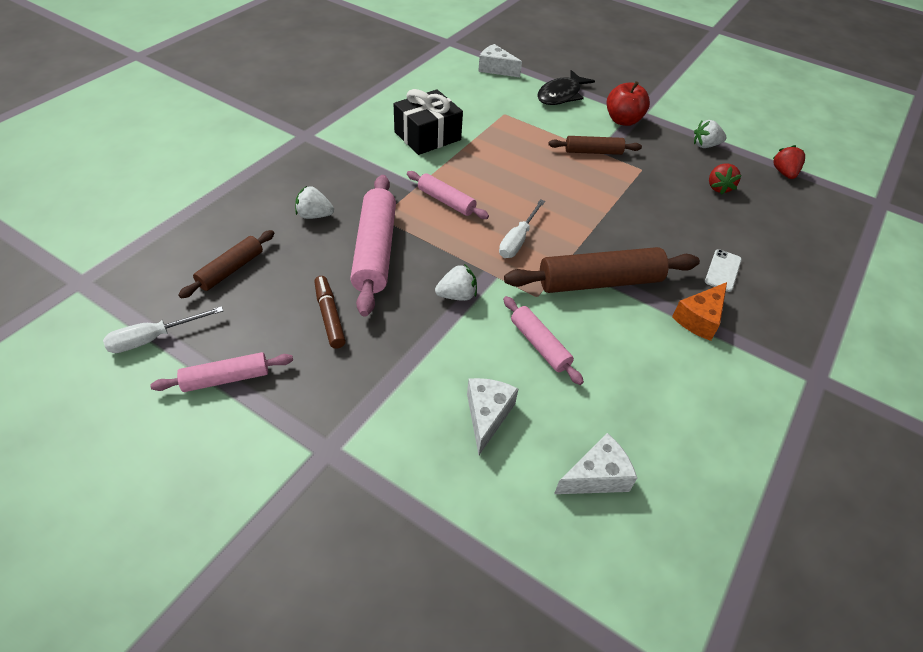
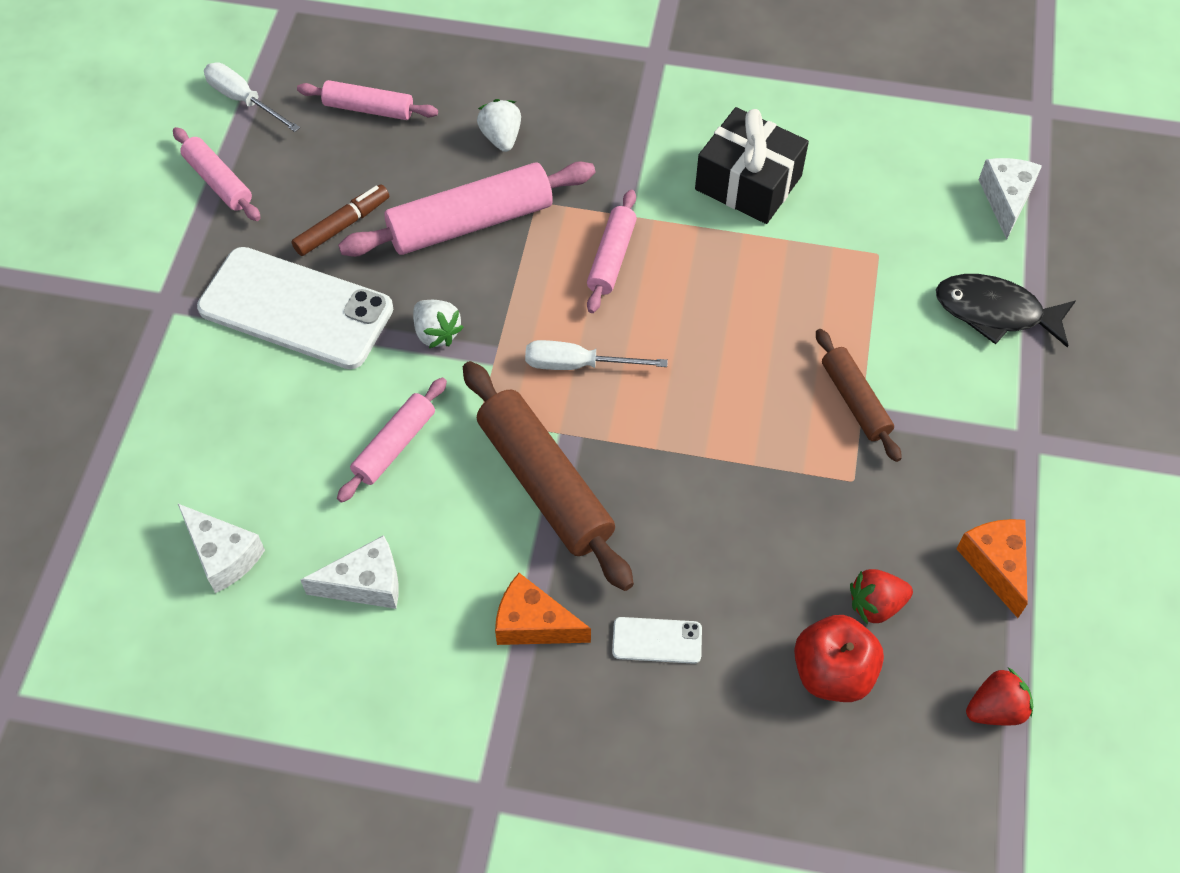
camera: 70 degrees right, 10 degrees up
(231, 269) = (368, 108): brown rolling pin -> pink rolling pin
(389, 365) = (296, 308): none -> white phone
(487, 415) = (264, 425): white cheese -> white cheese (366, 584)
(623, 120) = (982, 421): red apple -> red apple (832, 672)
(705, 145) = (995, 565): white strawberry -> orange cheese

